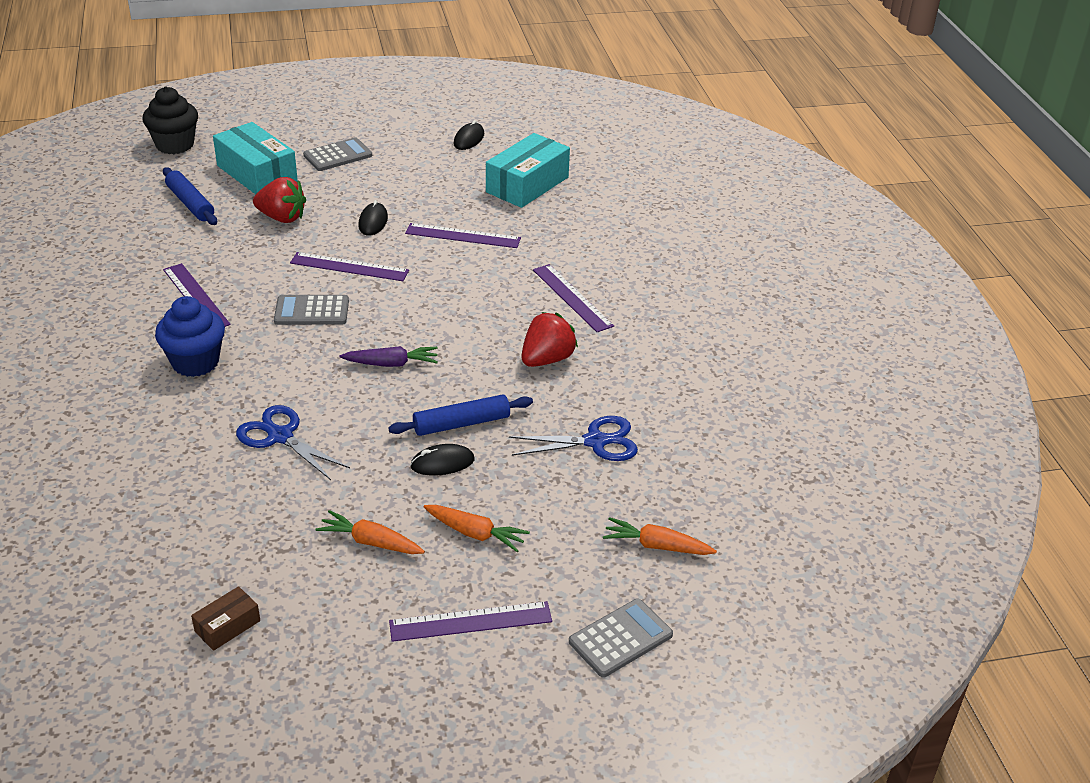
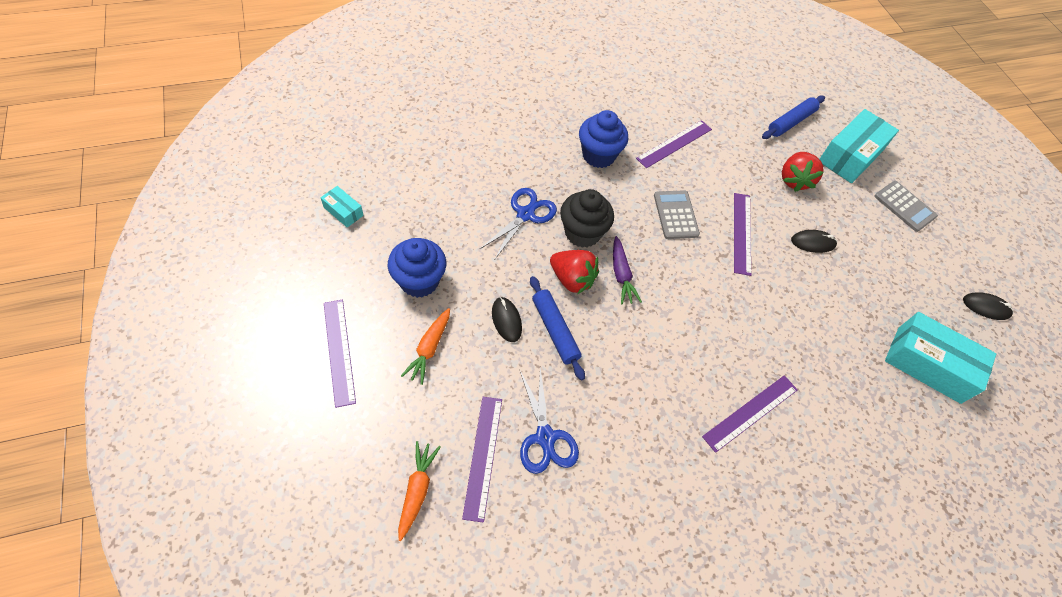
camera: 80 degrees right, 20 degrees up
(175, 145) = (867, 100): black cupcake -> black cupcake (582, 233)
(227, 626) = (343, 211): brown box -> turquoise box
(370, 542) = (419, 281): orange carrot -> blue cupcake
(463, 236) = (818, 313): purple ruler -> purple ruler (483, 456)
(547, 359) = (651, 393): red strawberry -> red strawberry (572, 279)
(620, 638) = (315, 459): grey calculator -> none

